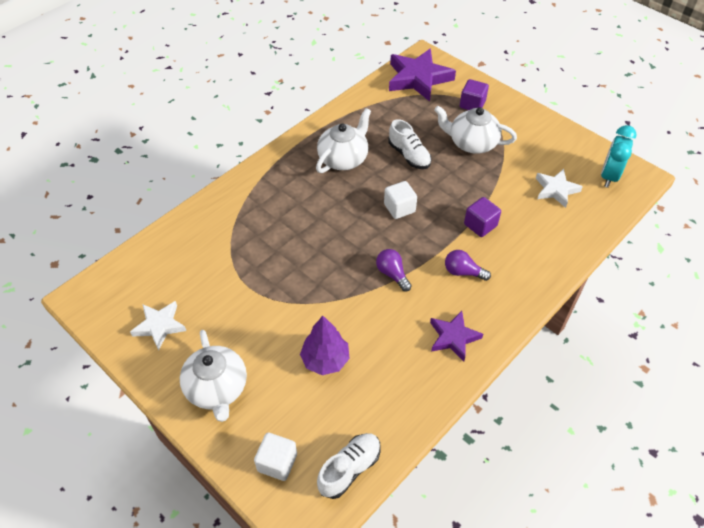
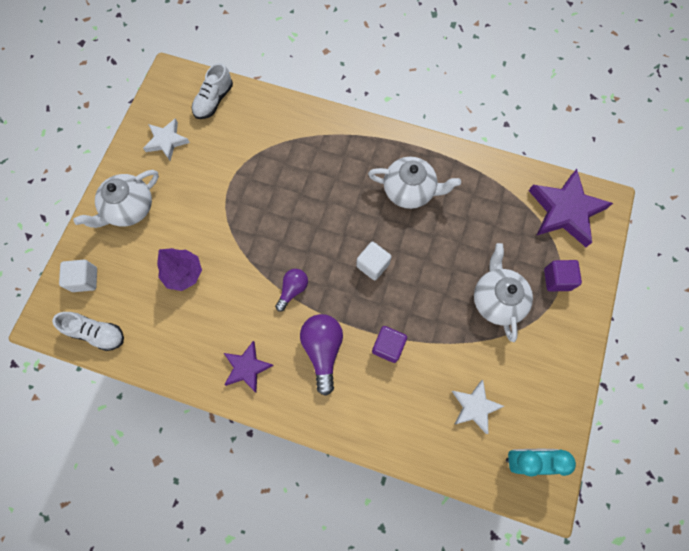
camera: 65 degrees right, 20 degrees up
(409, 155) = (446, 246): white shoe -> white shoe (214, 100)
(463, 272) = (323, 350): purple light bulb -> purple light bulb, size x1.63

